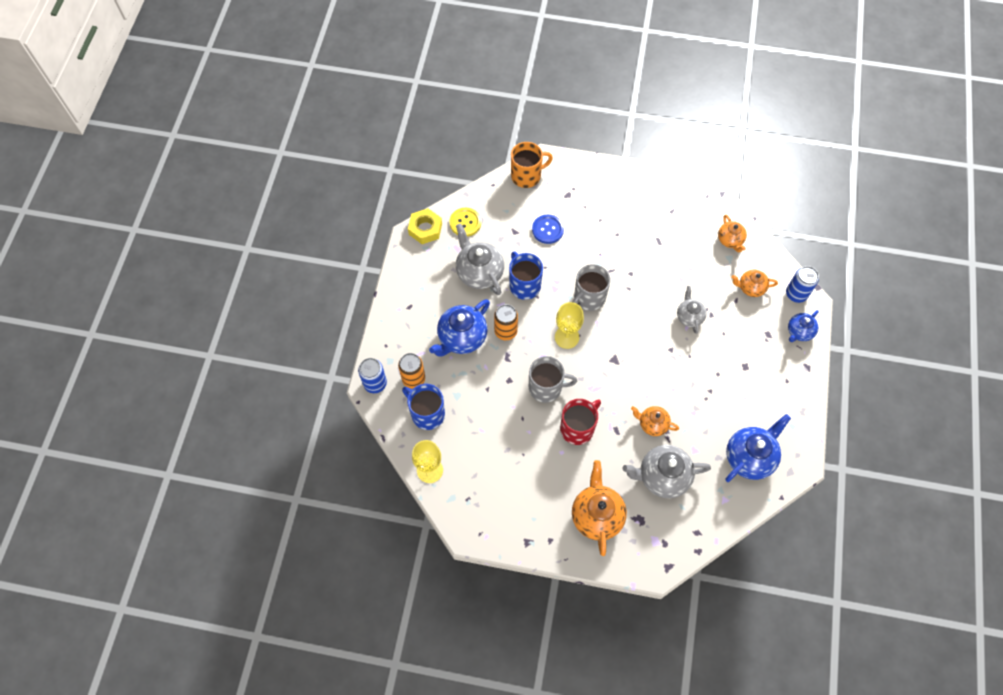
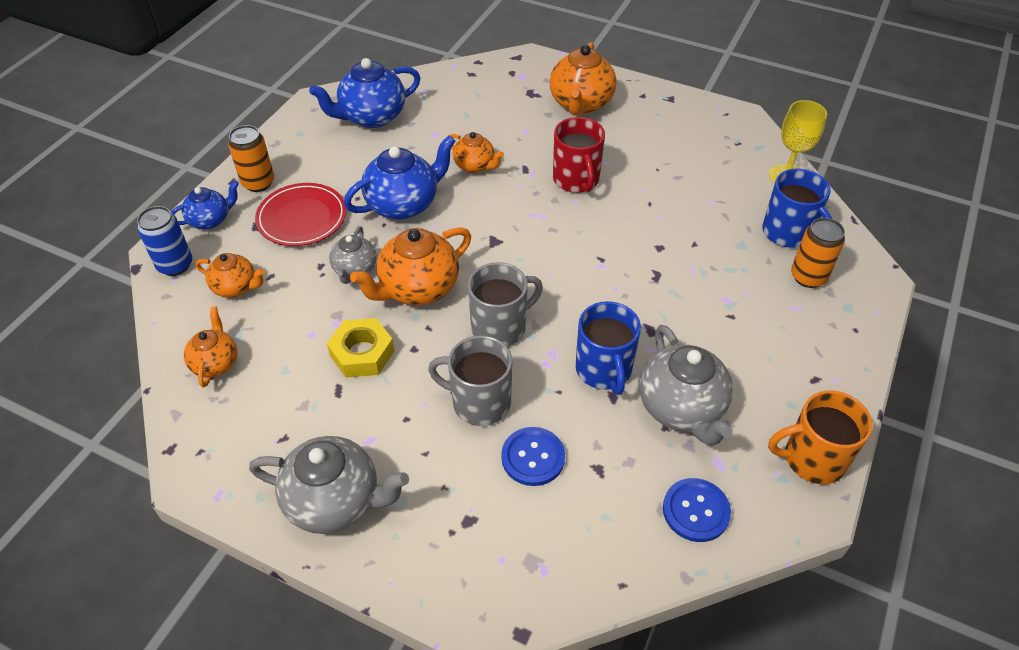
camera: 165 degrees left, 15 degrees down
(375, 383) = (870, 282): blue can -> none
(425, 229) = (781, 517): yellow nut -> yellow nut (362, 353)
(461, 338) = (726, 314): blue teapot -> blue teapot (404, 204)
(465, 222) = (696, 511): yellow button -> blue button
(505, 331) = (651, 309): orange can -> orange can (258, 183)
(527, 176) = (542, 588): orange mug -> orange mug (812, 458)
(546, 387) = (606, 229): grey mug -> grey mug (479, 402)
(566, 337) = (556, 282): yellow goblet -> none
(577, 428) = (576, 180): red mug -> red mug turned 75 degrees counterclockwise
(646, 312) = (418, 288): none -> orange teapot
(662, 477) = (487, 120): grey teapot -> grey teapot (335, 501)
(743, 348) = (302, 218): none -> red plate

